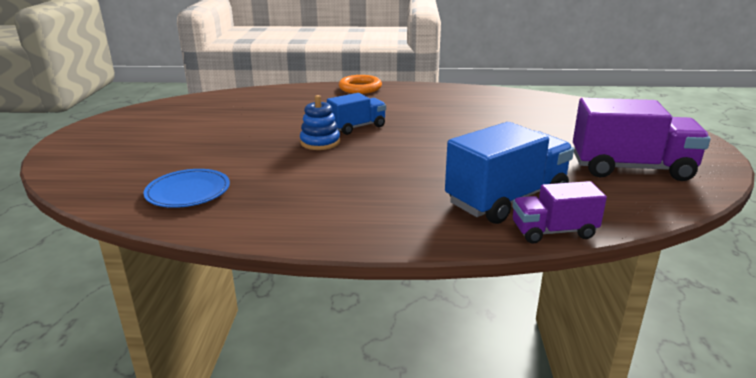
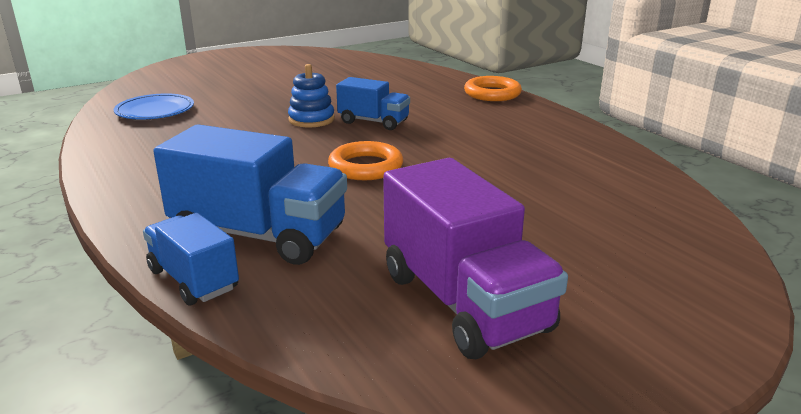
camera: 55 degrees right, 0 degrees up
(434, 148) = (366, 167): none -> orange ring
(553, 231) = (193, 280): purple truck -> blue truck

